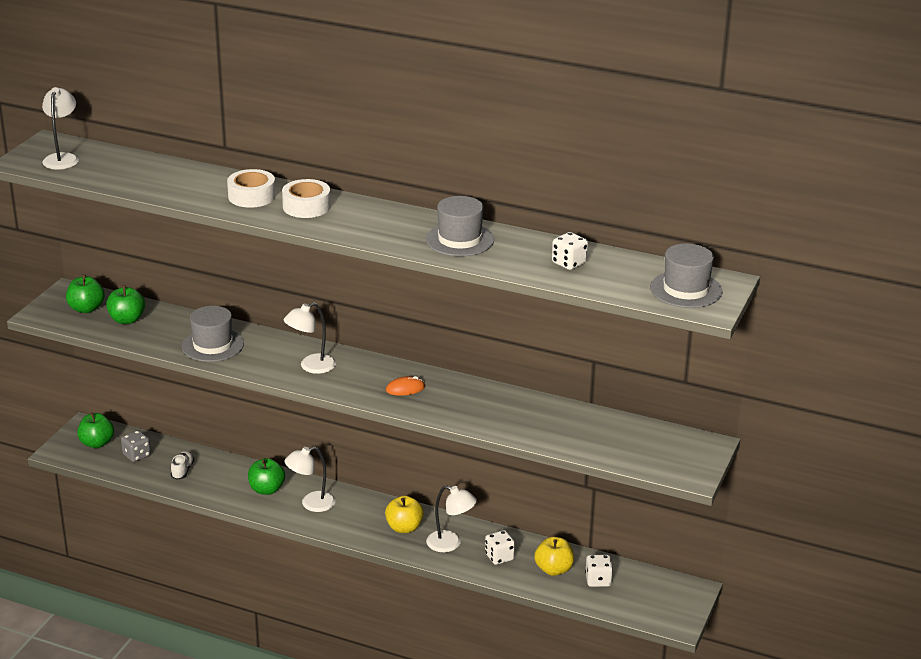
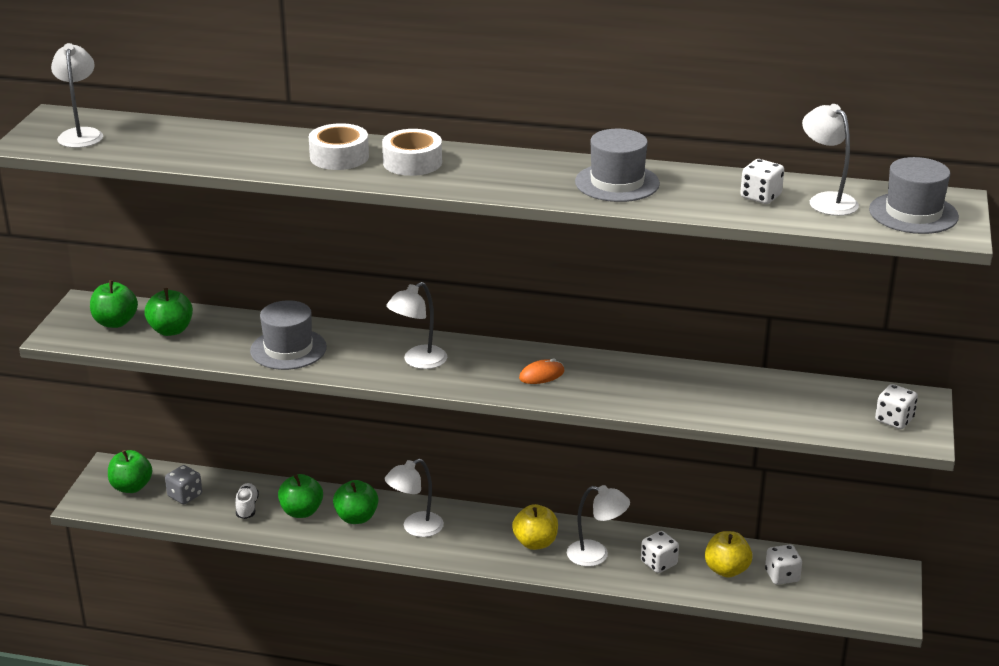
camera: 10 degrees left, 0 degrees up
(224, 479) = (301, 511): none -> green apple
(621, 271) = (826, 200): none -> white lamp
(678, 458) = (894, 420): none -> white dice

